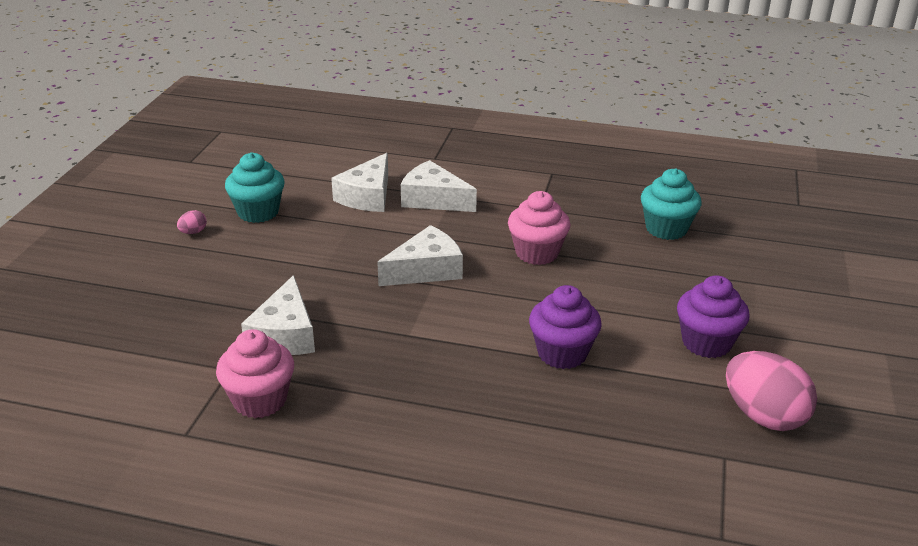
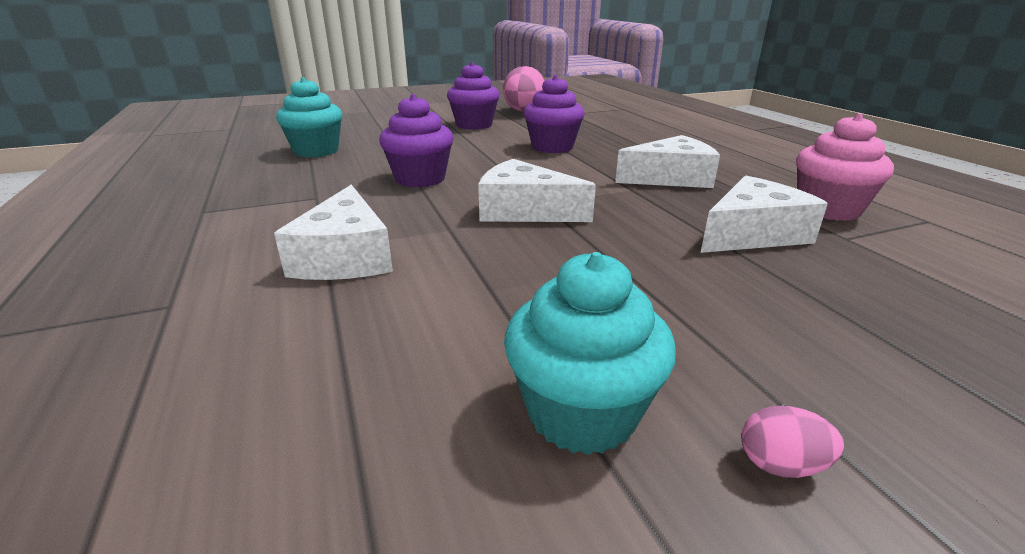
camera: 125 degrees left, 5 degrees down
(367, 196) = (383, 312): white cheese -> white cheese (671, 178)
(537, 253) = (420, 179): pink cupcake -> purple cupcake

